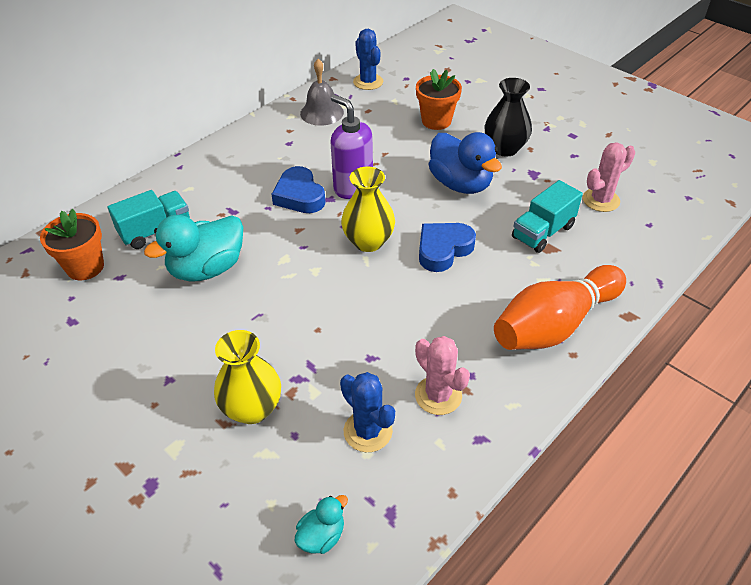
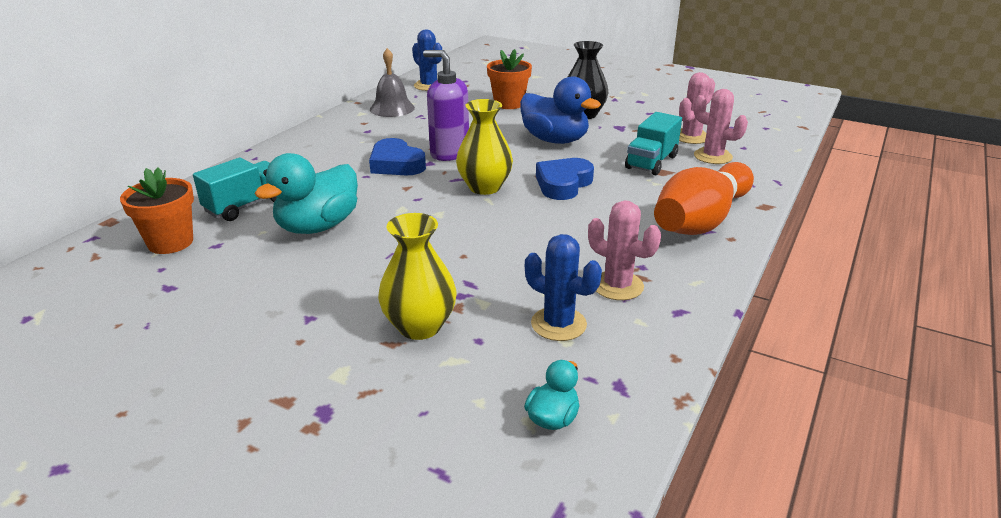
camera: 15 degrees left, 15 degrees down
(610, 233) = (713, 156): none -> pink cactus

